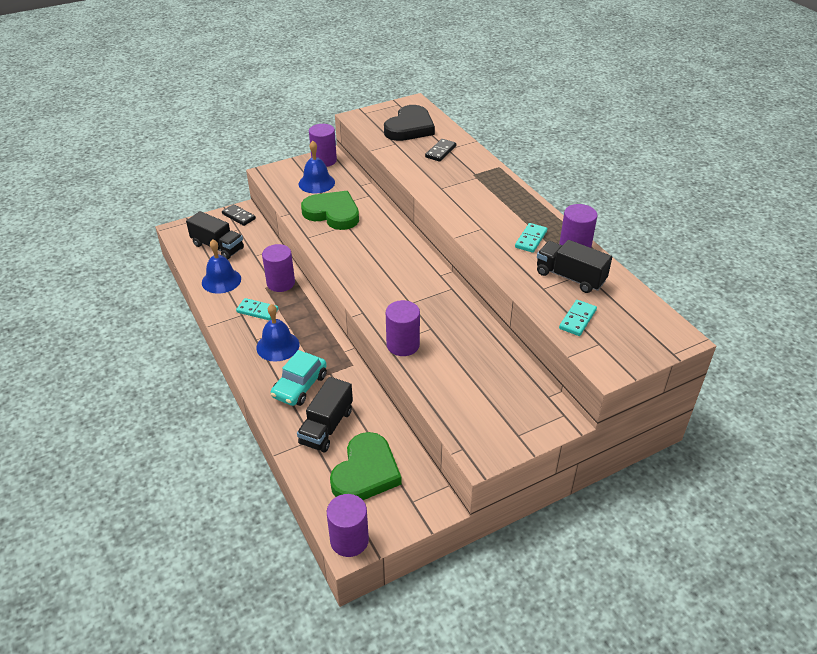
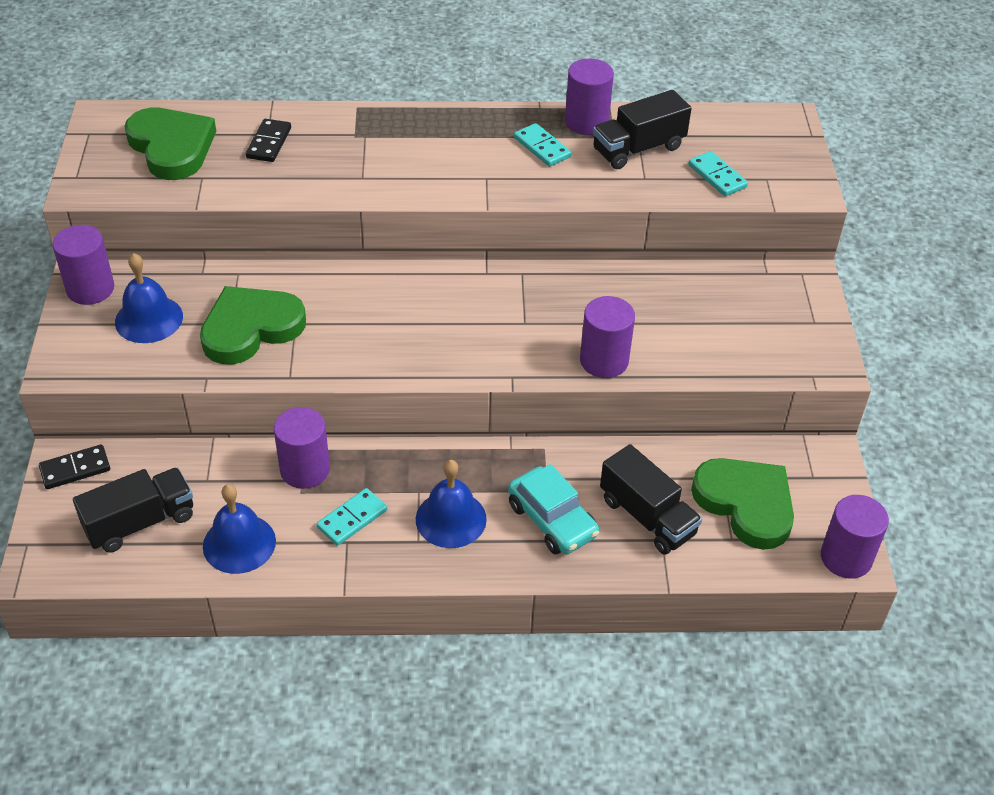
camera: 65 degrees left, 5 degrees up
(410, 127) = (171, 147): black heart -> green heart
(440, 152) = (269, 143): black domino -> black domino turned 45 degrees clockwise

